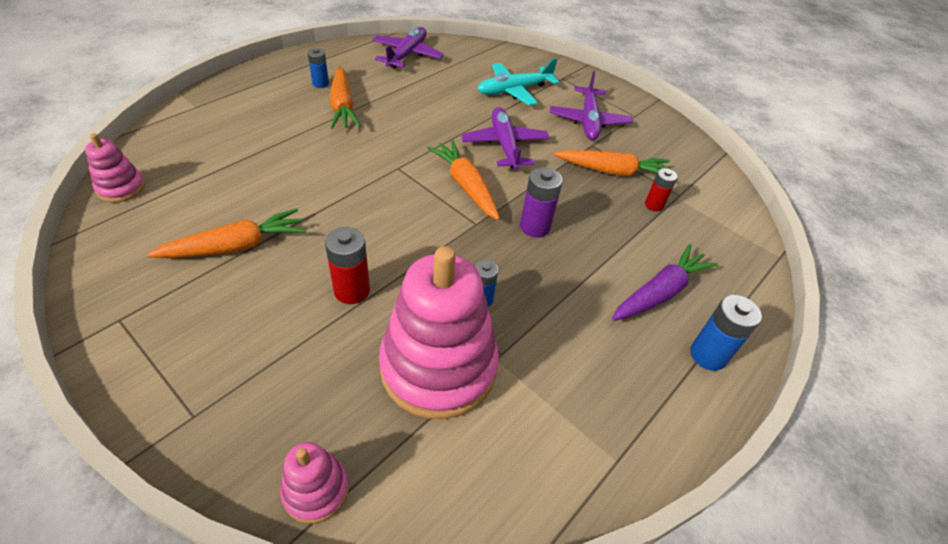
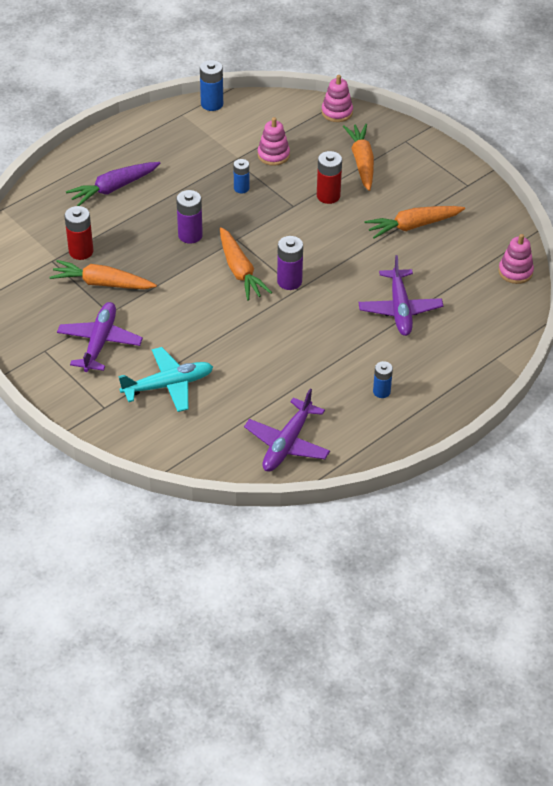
camera: 170 degrees left, 0 degrees up
(342, 106) = (354, 360): orange carrot -> orange carrot (362, 162)
(407, 175) = (289, 281): none -> purple battery
(438, 367) = (273, 155): pink stacking toy -> pink stacking toy, size x0.47
(504, 145) = (196, 312): purple plane -> purple plane (400, 309)
(654, 205) = (81, 251): red battery -> red battery, size x1.51
(708, 355) = (102, 154): blue battery -> blue battery (212, 104)

